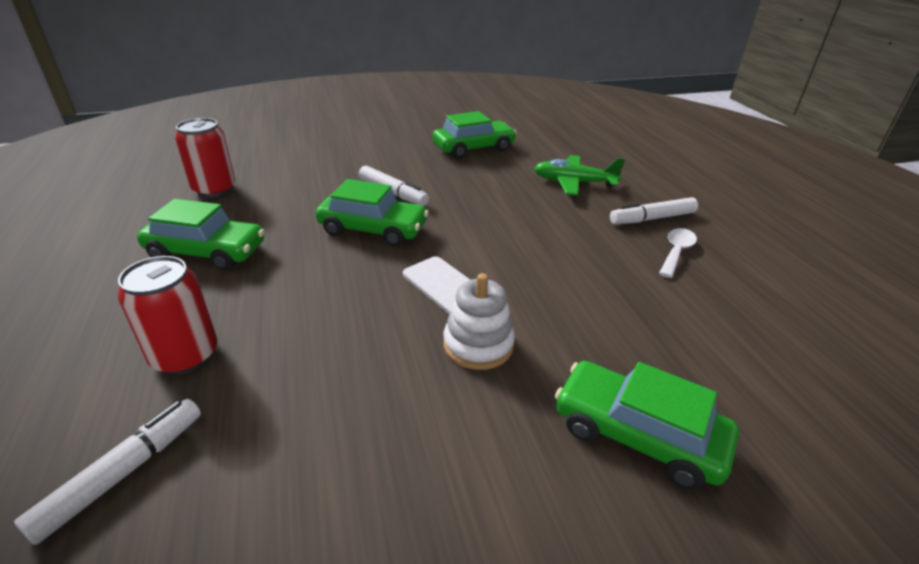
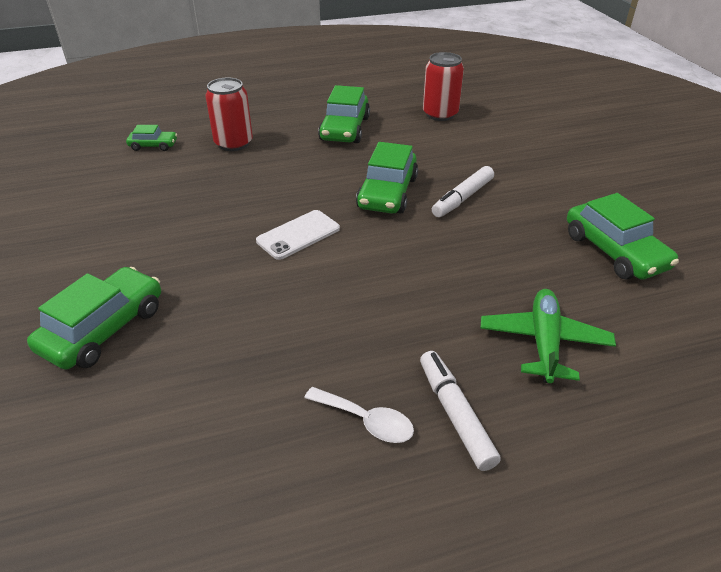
camera: 90 degrees right, 5 degrees up
(123, 473) = (153, 146): white marker -> green car
(478, 345) = (220, 252): white stacking toy -> none

